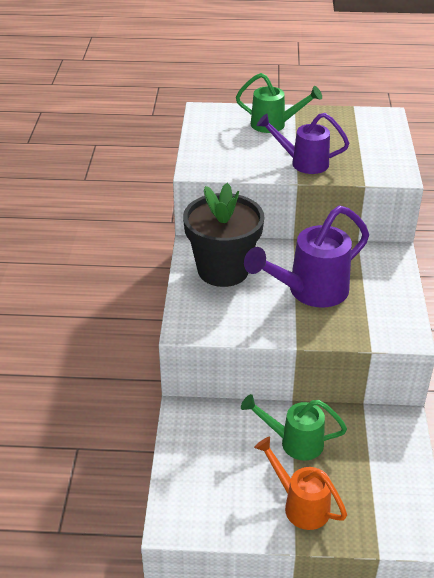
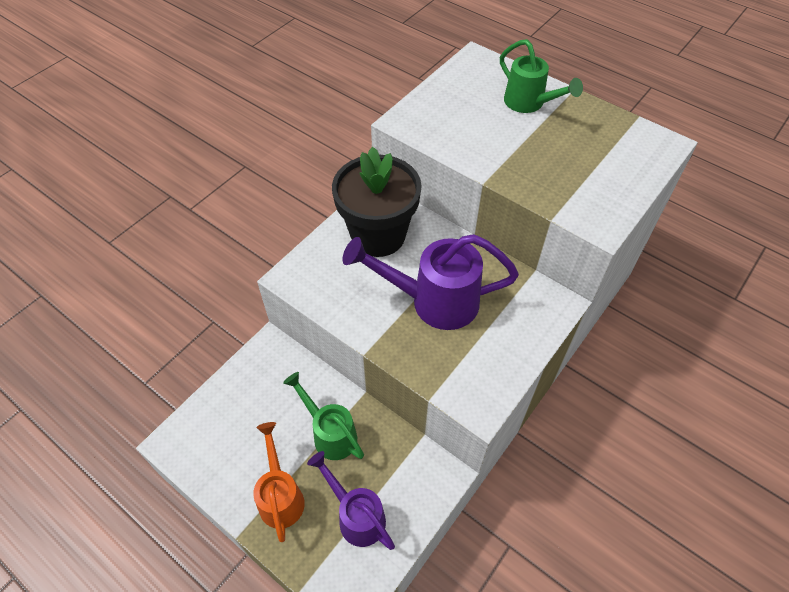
camera: 35 degrees right, 15 degrees up
(302, 163) = (512, 162): purple watering can -> purple watering can (356, 515)

